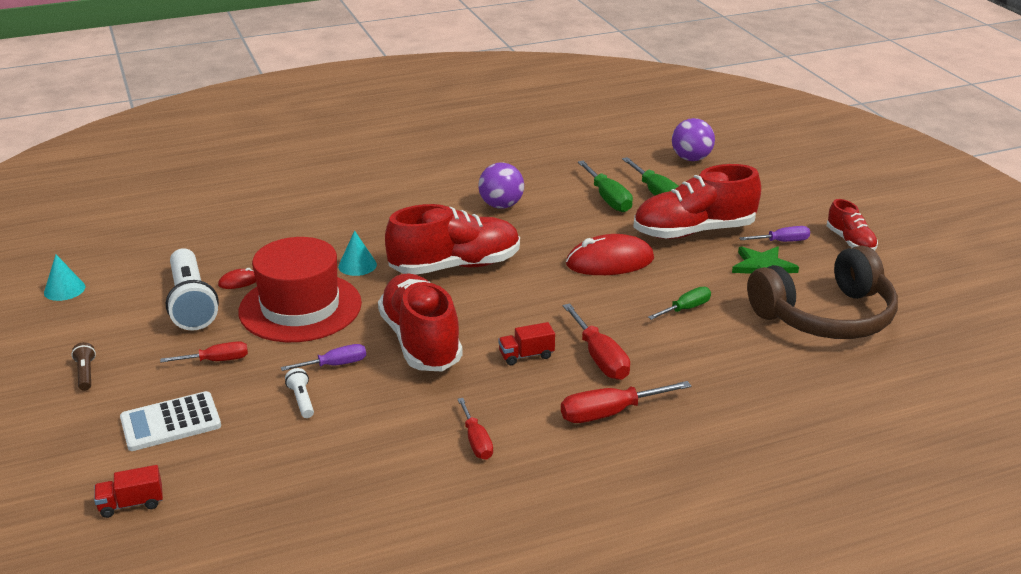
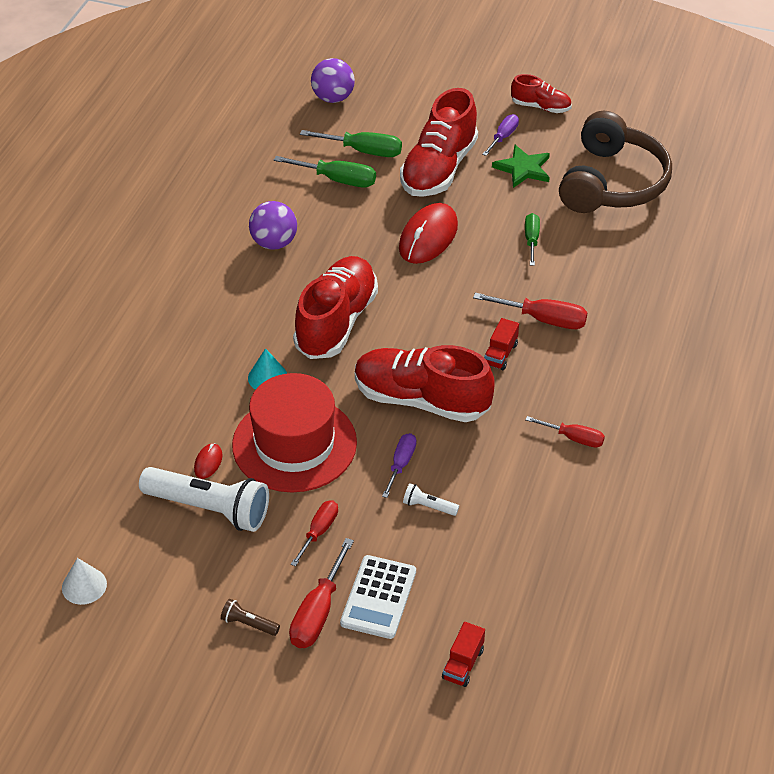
camera: 50 degrees left, 15 degrees up
(64, 289) = (84, 585): turquoise cone -> white cone
(609, 413) = (609, 354): red screwdriver -> red screwdriver (318, 612)

